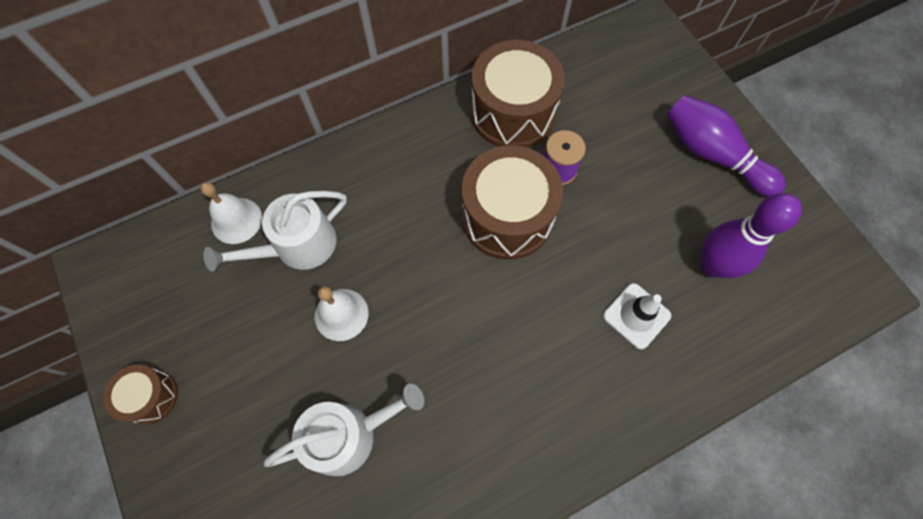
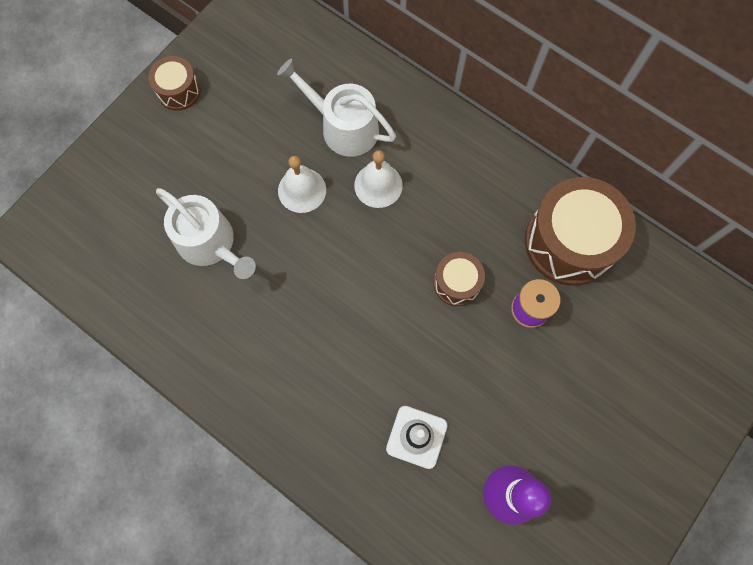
camera: 65 degrees right, 5 degrees up
(236, 220) = (342, 70): white bell -> white bell (378, 185)
(507, 216) = (456, 283): brown drum -> brown drum, size x0.51
(712, 154) = (629, 455): purple bowling pin -> none

